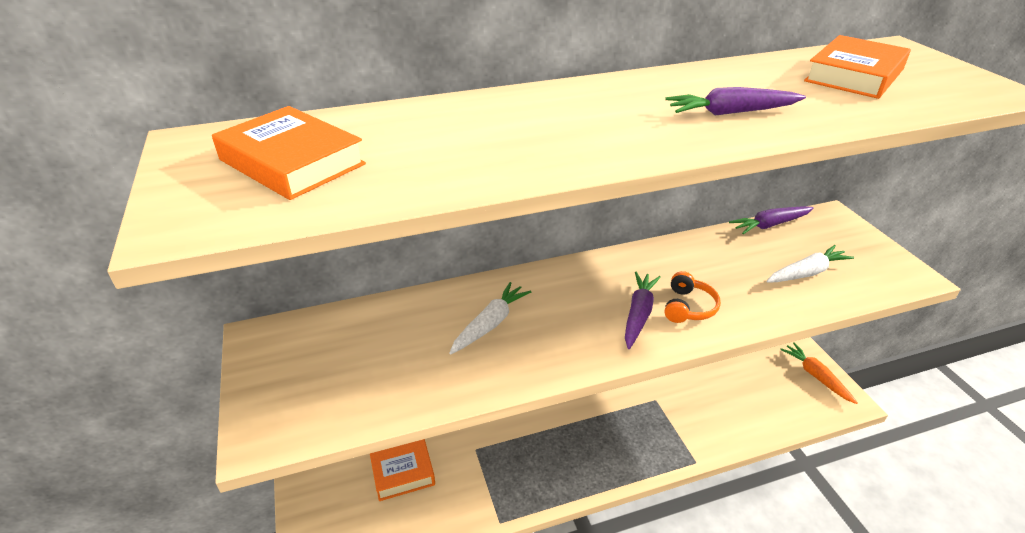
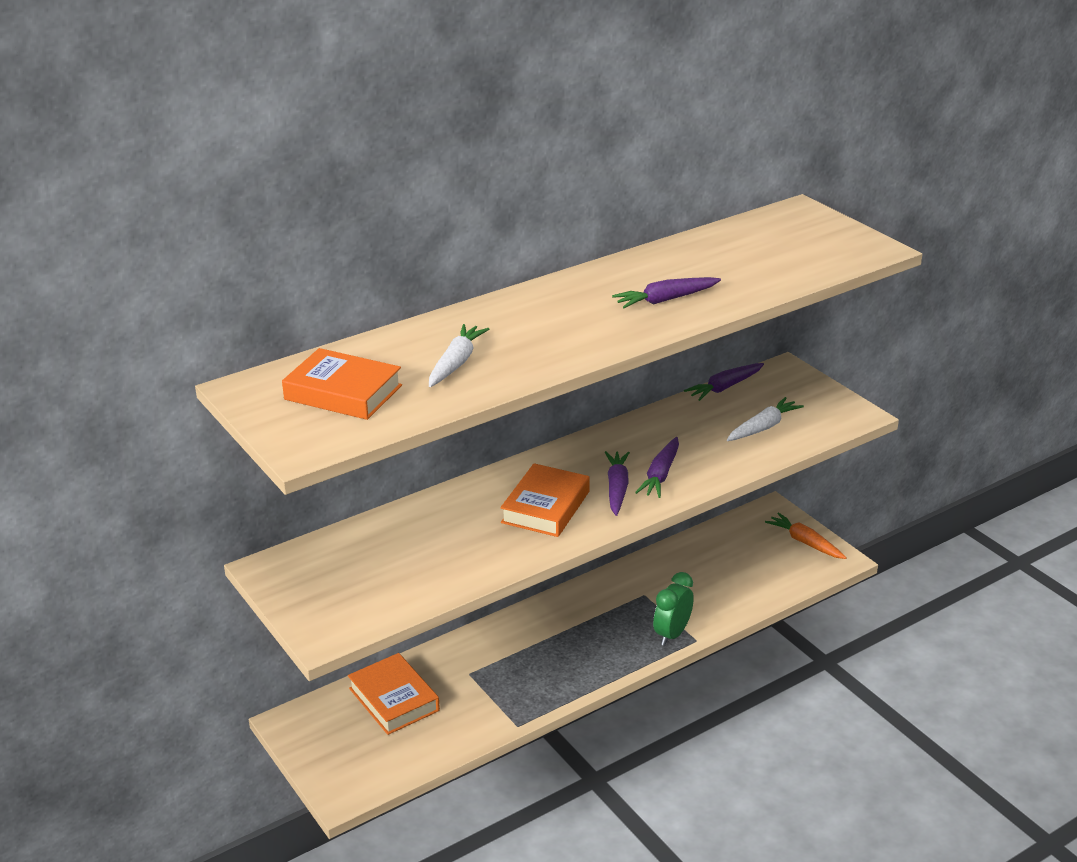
camera: 15 degrees left, 5 degrees down
(490, 324) = (483, 519): white carrot -> white carrot (456, 363)
(673, 449) = (672, 634): none -> green clock
(688, 307) = (660, 475): orange headphones -> purple carrot
(854, 75) = (761, 248): orange book -> orange book (545, 507)

